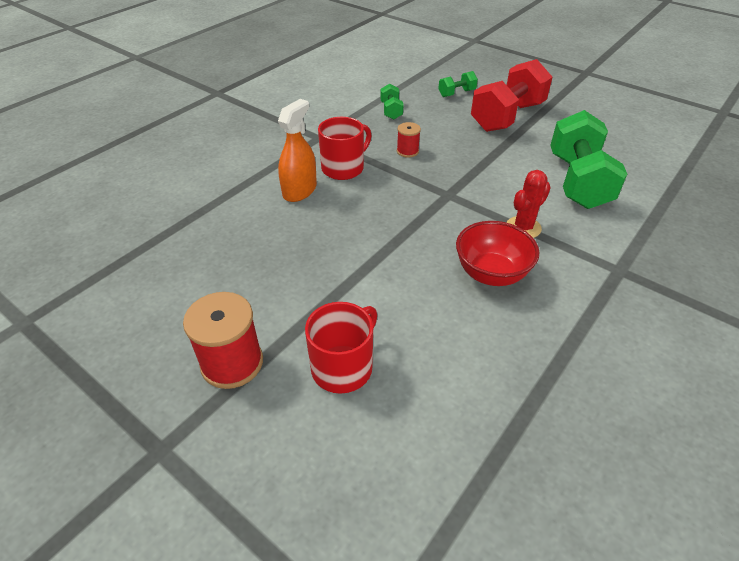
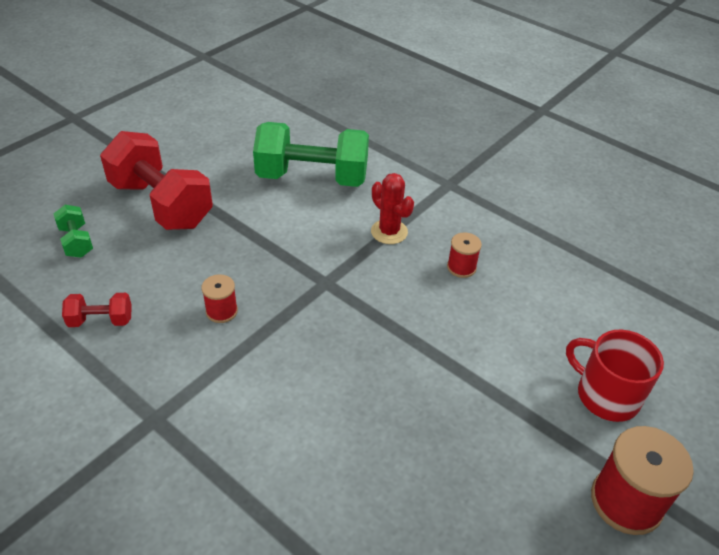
camera: 90 degrees left, 0 degrees up
(299, 190) = (300, 442): orange spray bottle -> none
(343, 168) = (251, 386): red mug -> none
(391, 111) = (101, 320): green dumbbell -> red dumbbell
(491, 274) = (461, 267): red bowl -> red spool

